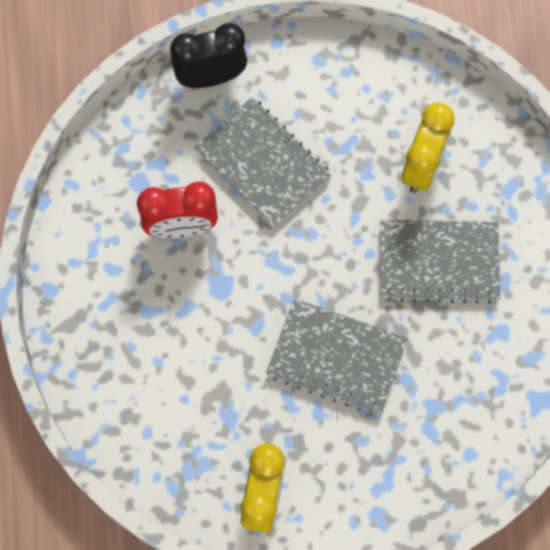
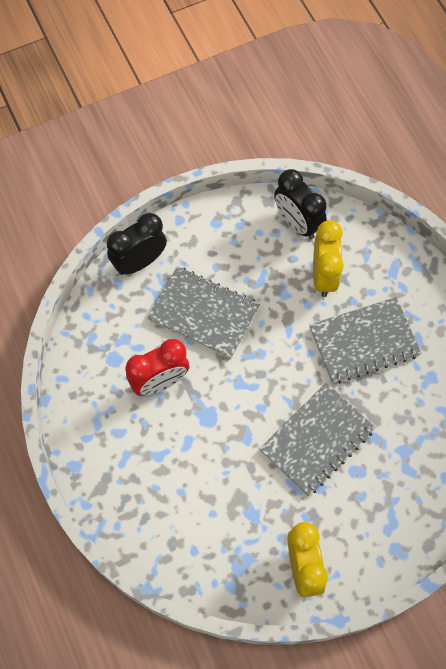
camera: 20 degrees left, 5 degrees down
(336, 357) = (317, 440): grey notebook -> grey notebook turned 45 degrees counterclockwise
(416, 92) = (297, 223): none -> black clock

